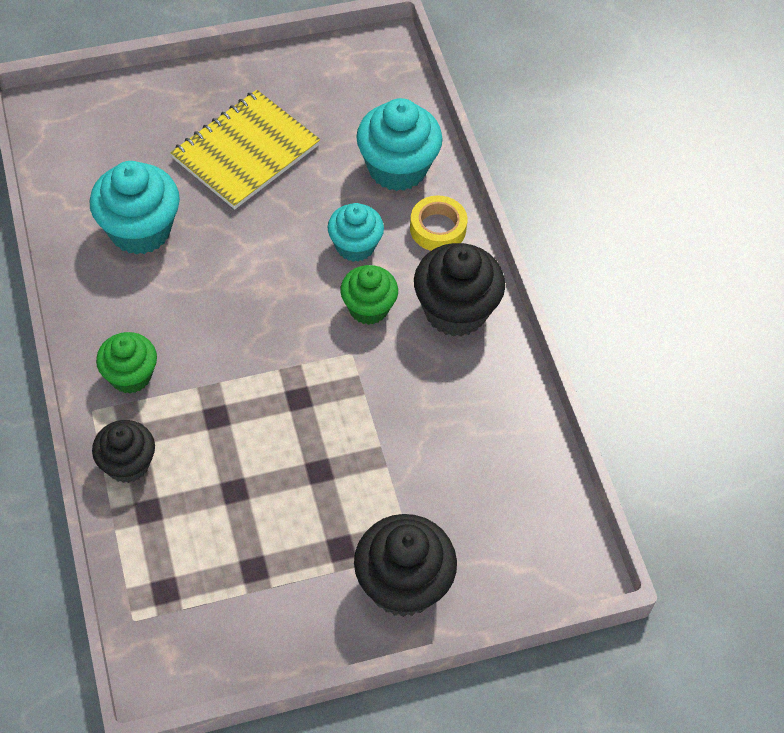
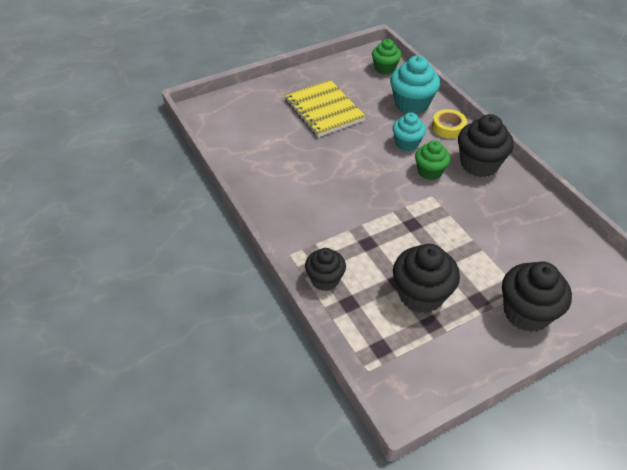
camera: 10 degrees left, 10 degrees down
(130, 376) = (306, 231): green cupcake -> green cupcake (385, 68)
(140, 230) = (279, 156): turquoise cupcake -> none
(245, 152) = (324, 110): yellow notebook -> yellow notebook turned 60 degrees counterclockwise
(259, 520) = (421, 295): none -> black cupcake

